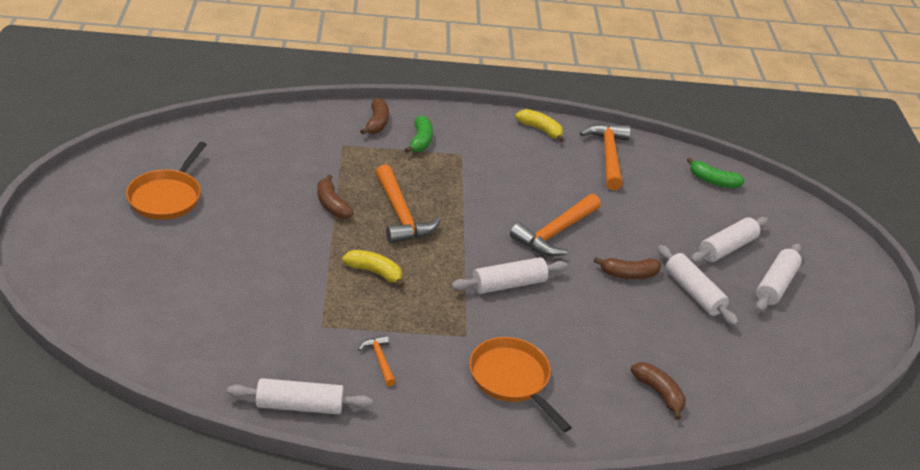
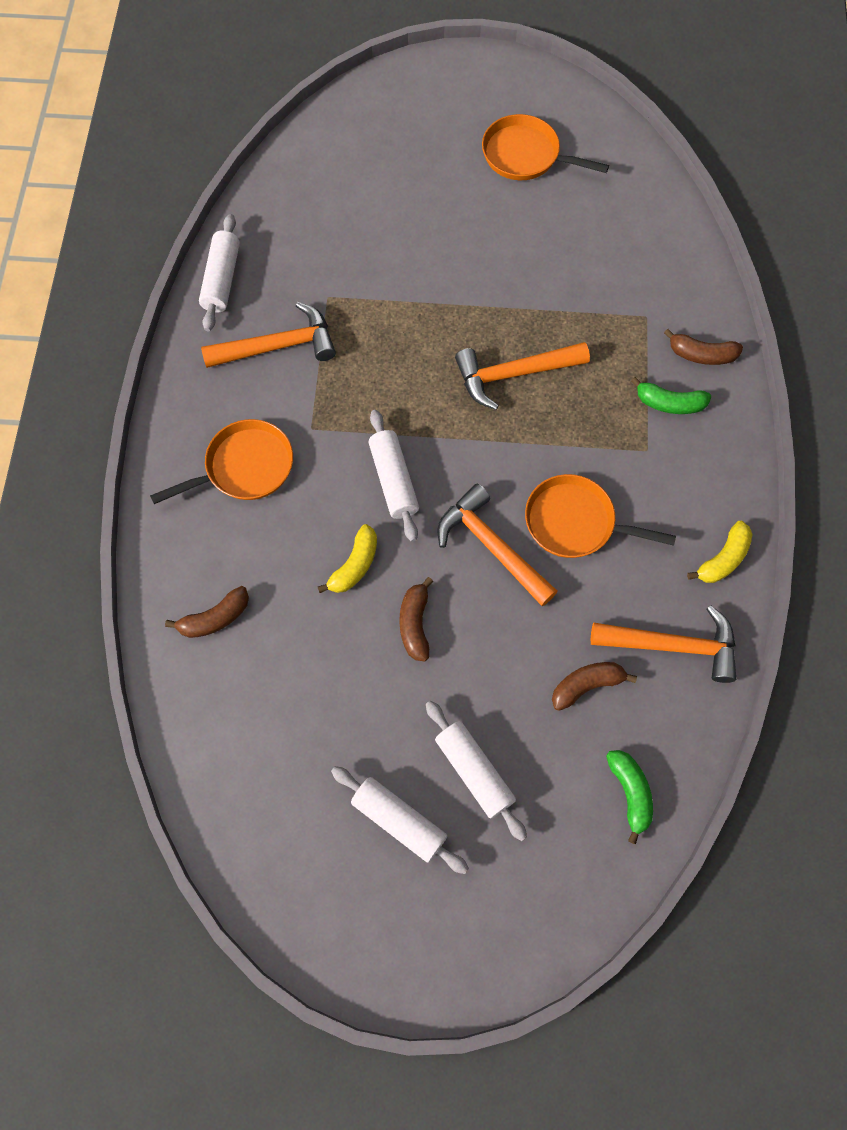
camera: 100 degrees right, 30 degrees up
(332, 205) = (526, 305): brown banana -> brown banana (586, 685)
(374, 272) = (411, 345): yellow banana -> yellow banana (355, 565)
(380, 360) = (278, 346): orange hammer -> orange hammer, size x2.00
(526, 191) = (575, 522): none -> orange pan
(693, 293) = (382, 700): white rolling pin -> none
(713, 181) = (630, 793): green banana -> green banana turned 135 degrees clockwise

